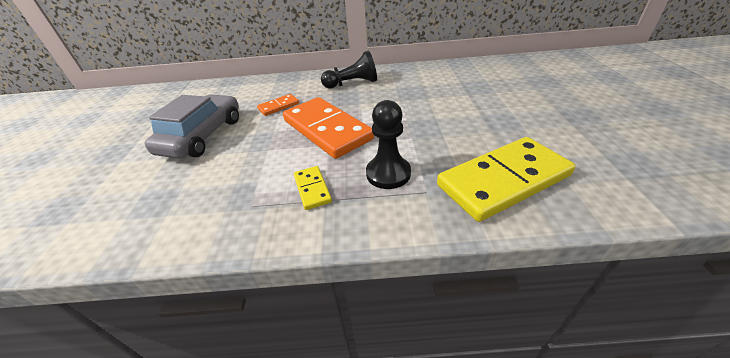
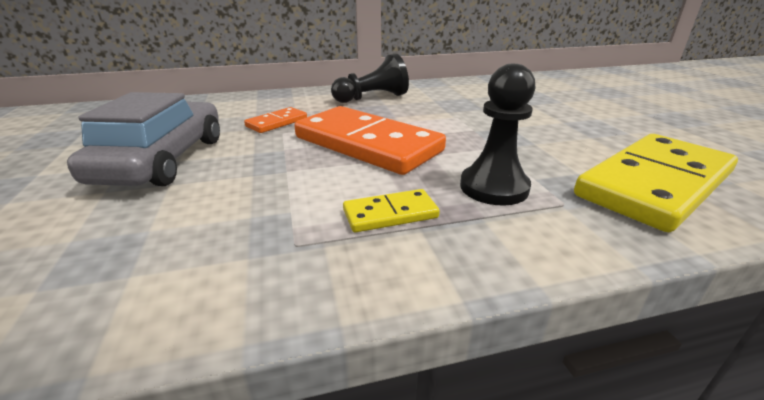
camera: 15 degrees left, 10 degrees down
(312, 189) = (390, 214): yellow domino -> yellow domino turned 75 degrees counterclockwise

